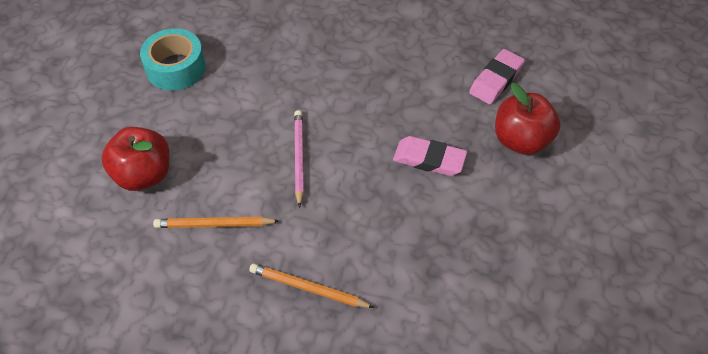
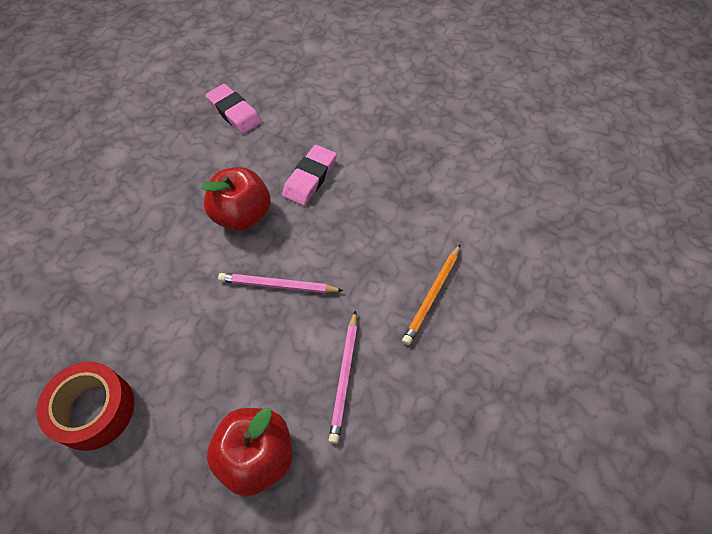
camera: 80 degrees left, 5 degrees up
(176, 68) = (94, 410): turquoise tape -> red tape
(214, 224) = (344, 377): orange pencil -> pink pencil
(521, 140) = (307, 111): red apple -> red apple (242, 215)

